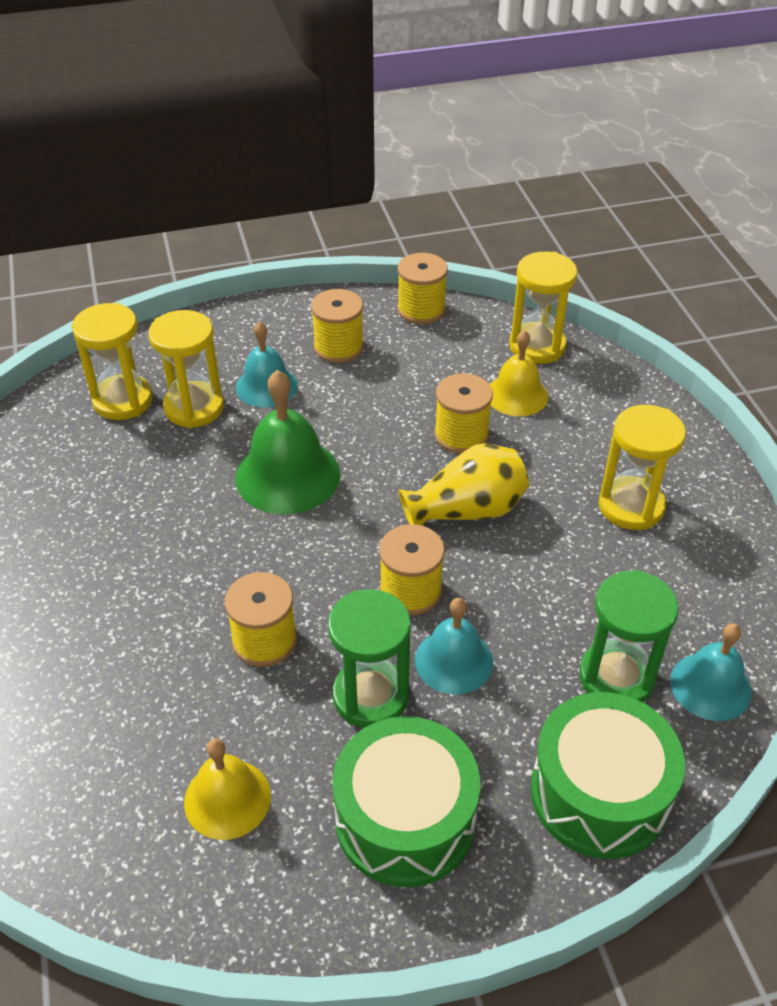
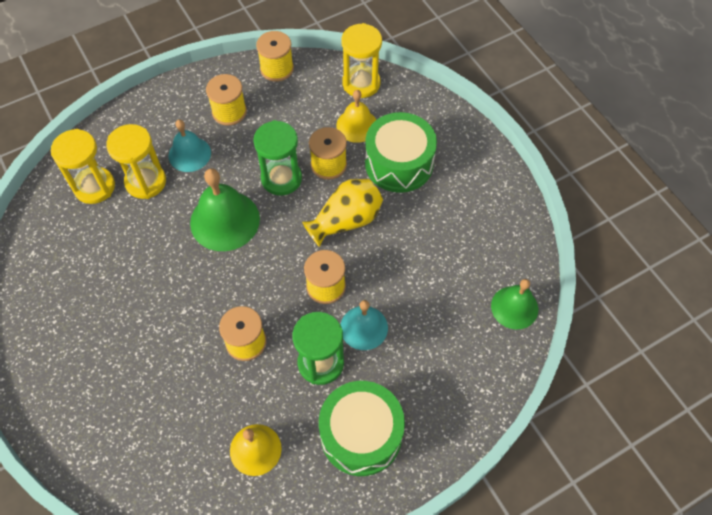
camera: 15 degrees left, 15 degrees up
(599, 793) = (465, 390): green drum -> green drum (399, 163)
(616, 677) = (460, 315): green hourglass -> green hourglass (281, 179)
(631, 506) = (445, 194): yellow hourglass -> none
(710, 686) = (514, 307): turquoise bell -> green bell

